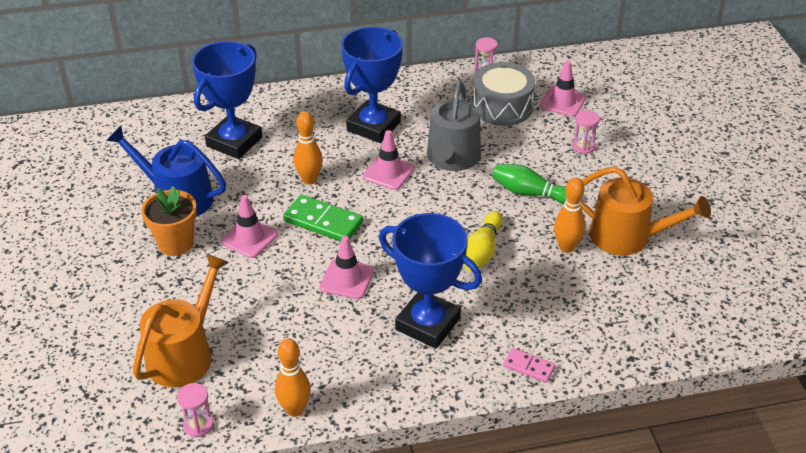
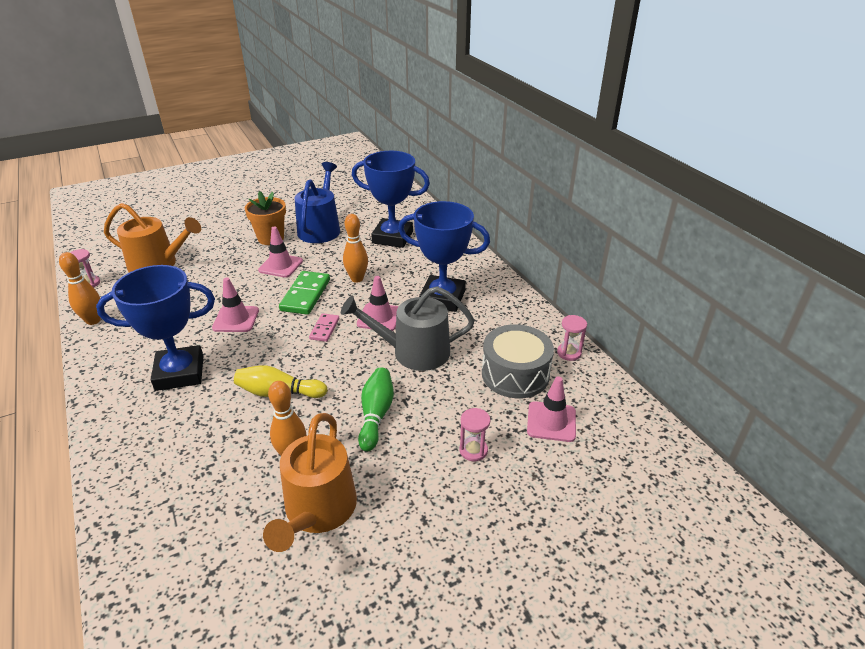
camera: 75 degrees right, 5 degrees down
(427, 324) = (180, 373): blue trophy -> blue trophy turned 60 degrees clockwise
(529, 367) = (116, 448): pink domino -> pink domino (324, 329)

